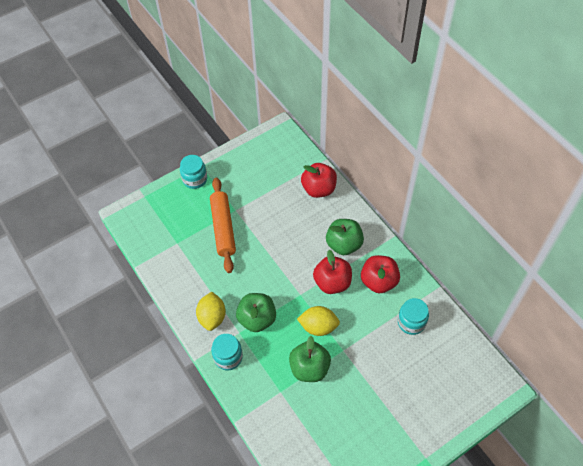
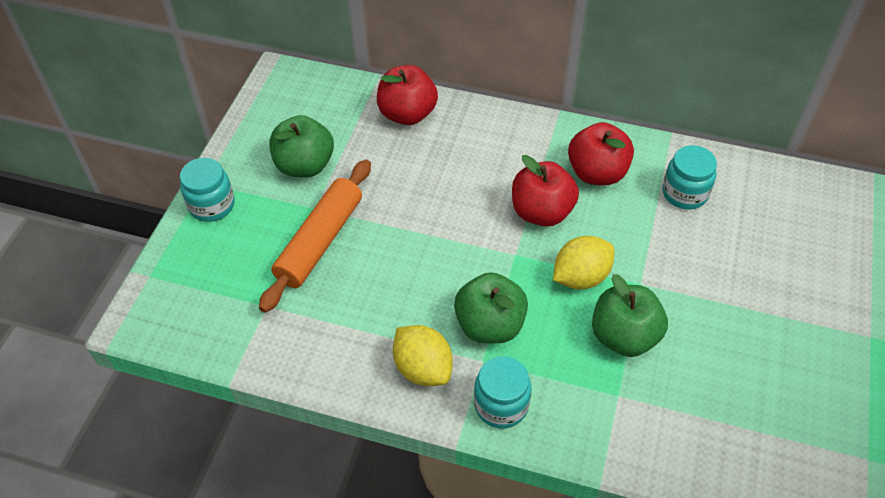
camera: 40 degrees left, 5 degrees down
(223, 228) = (320, 241): orange rolling pin -> orange rolling pin turned 75 degrees clockwise
(344, 245) = (509, 158): green apple -> green apple (305, 165)

